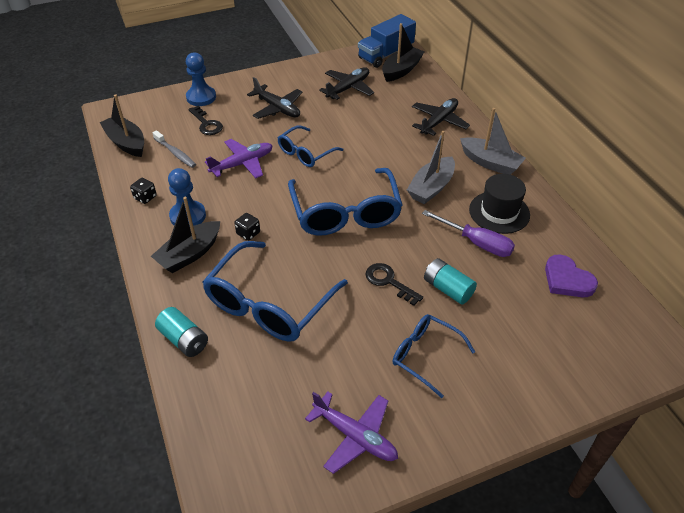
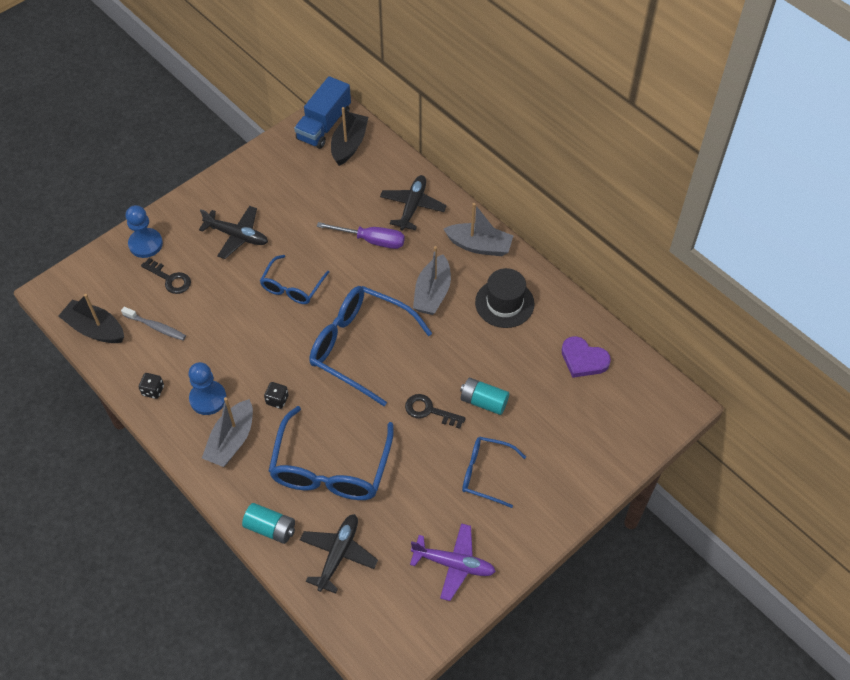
camera: 20 degrees left, 10 degrees up
(189, 254) = (231, 440): black boat -> grey boat
(243, 164) = (233, 319): purple plane -> none
(345, 212) = (361, 347): blue glasses -> blue glasses turned 150 degrees clockwise
(348, 88) = (302, 186): black plane -> black plane (338, 554)
(476, 243) = (494, 344): purple screwdriver -> purple screwdriver (371, 240)

